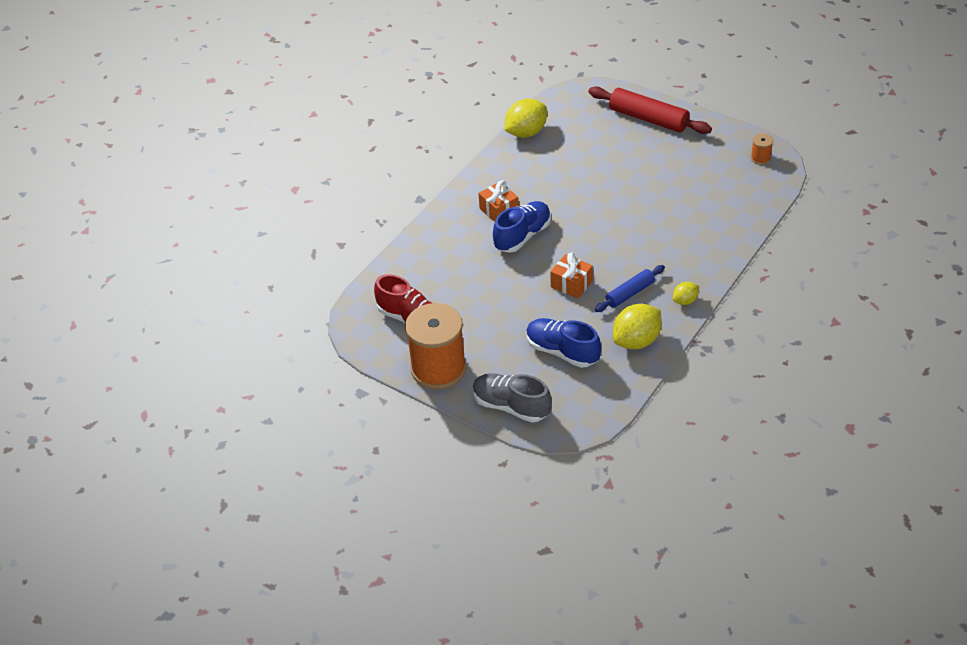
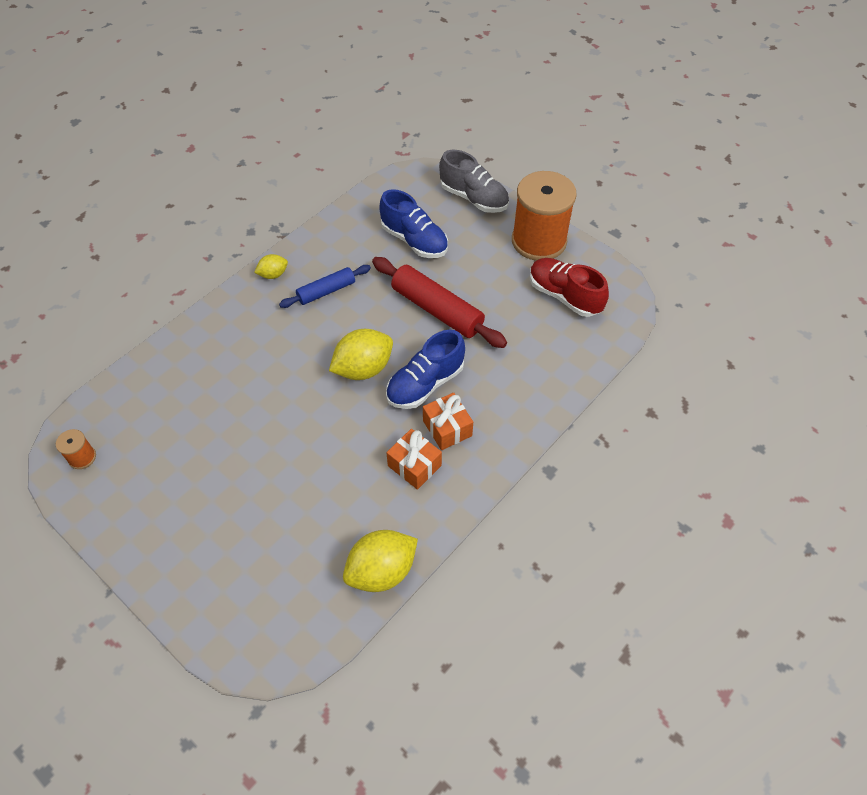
camera: 175 degrees left, 10 degrees up
(571, 284) = (385, 311): orange gift -> orange gift (414, 465)
(636, 341) = (339, 241): yellow lemon -> yellow lemon (363, 368)
(648, 118) = (192, 566): red rolling pin -> red rolling pin (437, 310)

